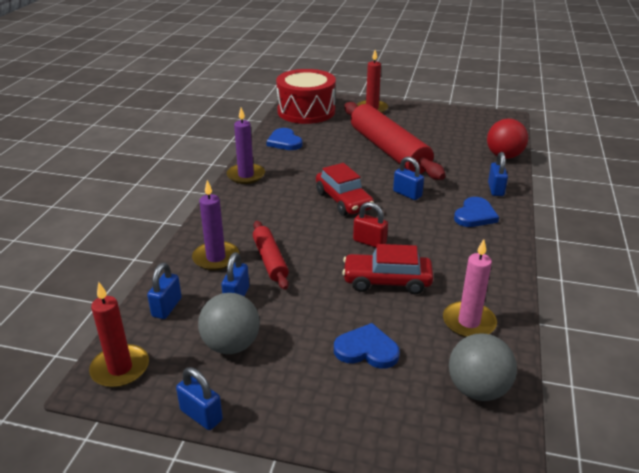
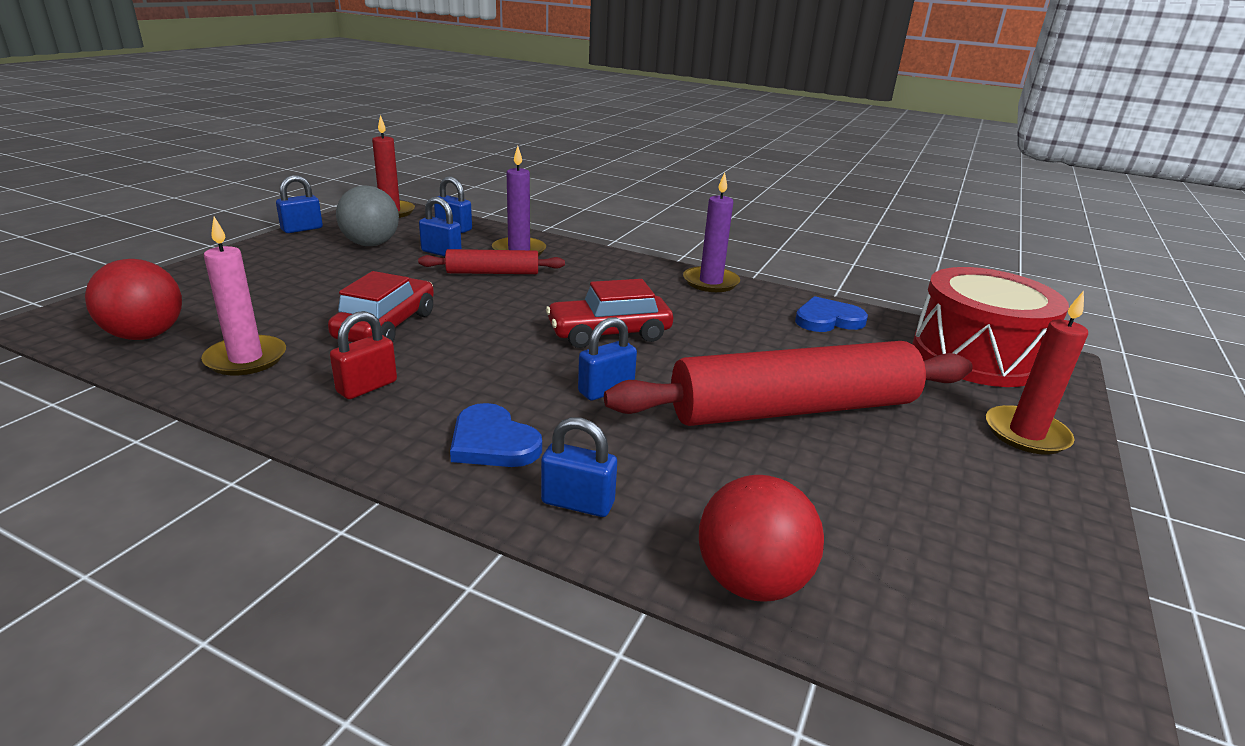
camera: 100 degrees right, 5 degrees down
(366, 349) = (286, 294): blue heart -> none
(369, 242) = (484, 332): red padlock -> red padlock (367, 387)
(477, 389) = (145, 335): grey ball -> red ball

